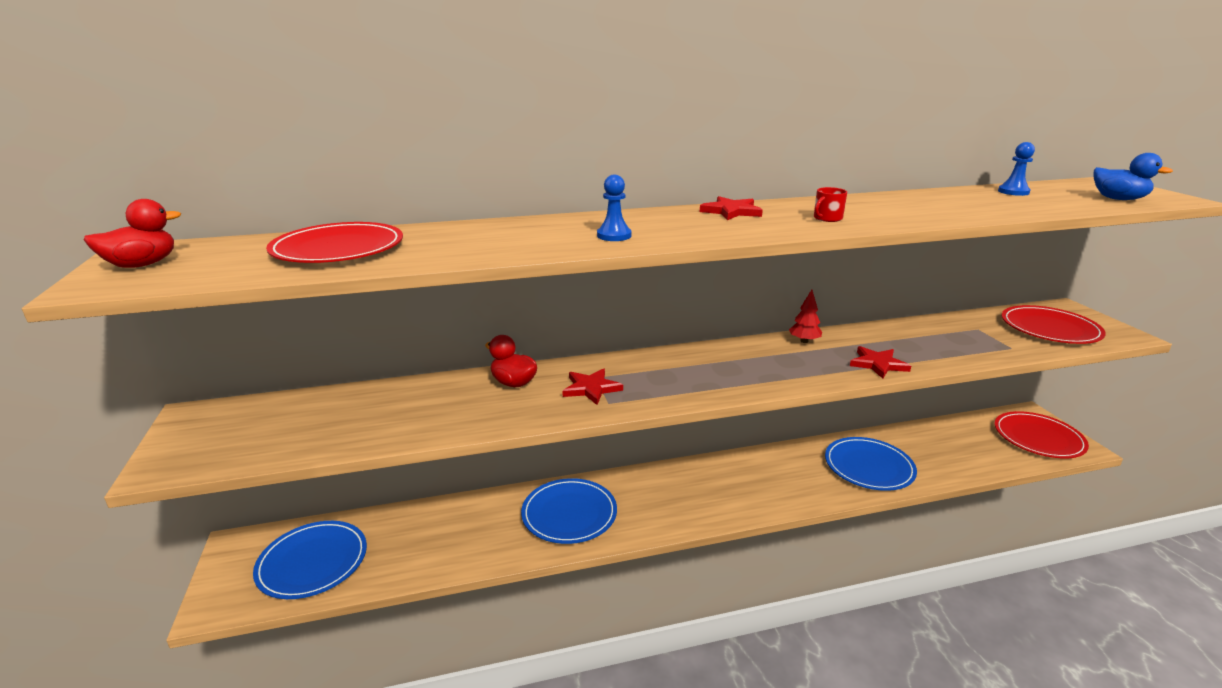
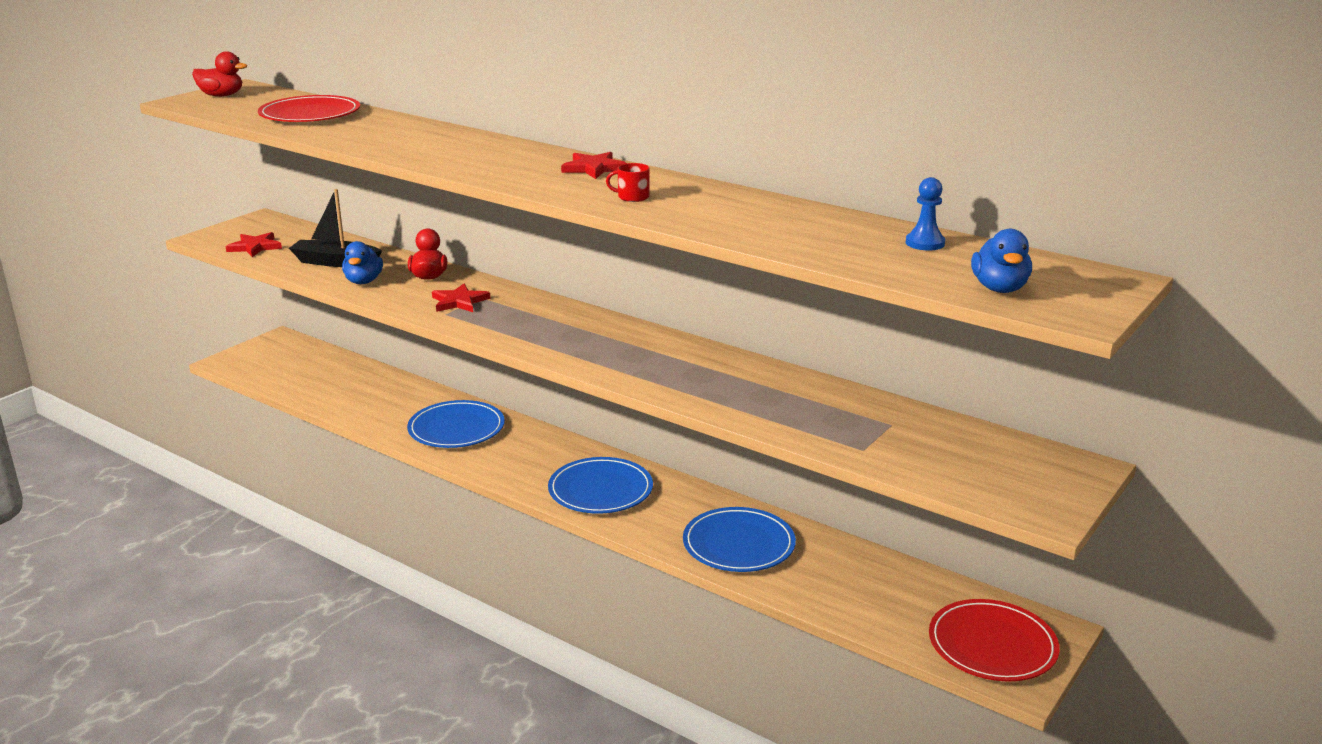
camera: 50 degrees right, 0 degrees up
(312, 562) = (293, 368): blue plate -> blue plate (600, 490)
(395, 413) = (335, 262): none -> black boat
(469, 415) = (363, 281): none -> blue duck
(614, 235) = (453, 156): blue pawn -> none
(804, 341) = (692, 350): red tree -> none
(878, 364) = (693, 392): red star -> red star (255, 247)
(1050, 328) = (975, 464): red plate -> none

